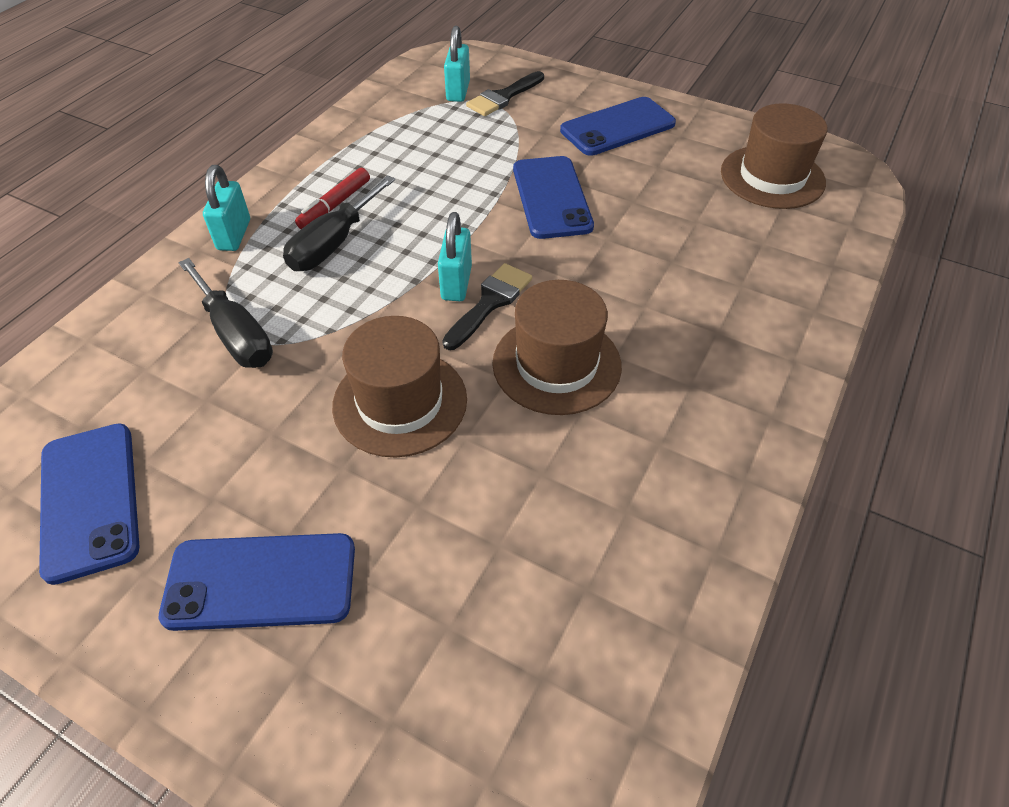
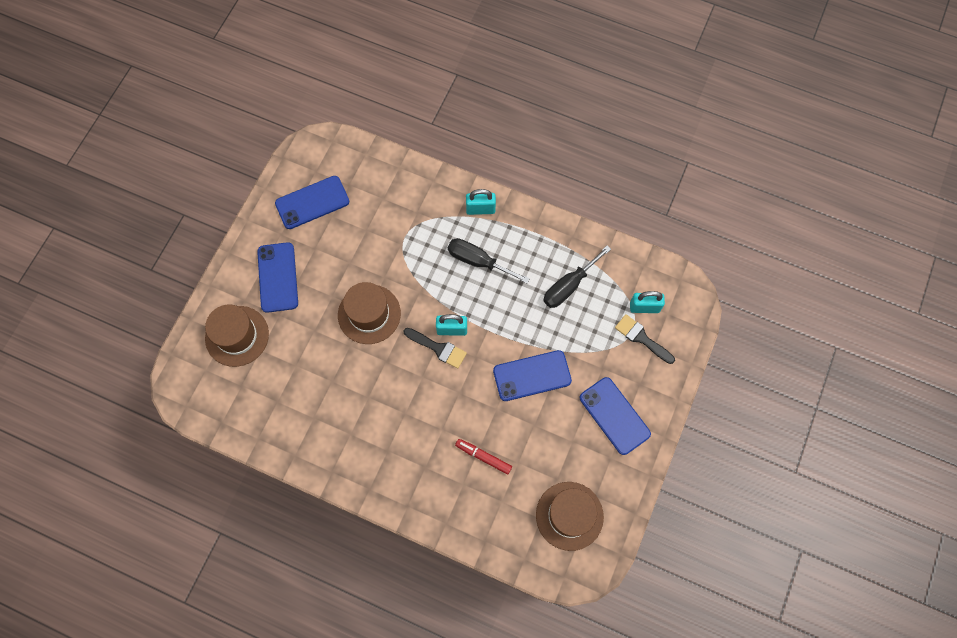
camera: 85 degrees right, 20 degrees up
(235, 334) = (407, 231): black screwdriver -> black screwdriver (569, 286)
(335, 205) = (511, 254): red marker -> red marker (483, 457)
(556, 364) = (397, 384): brown hat -> brown hat (237, 336)

